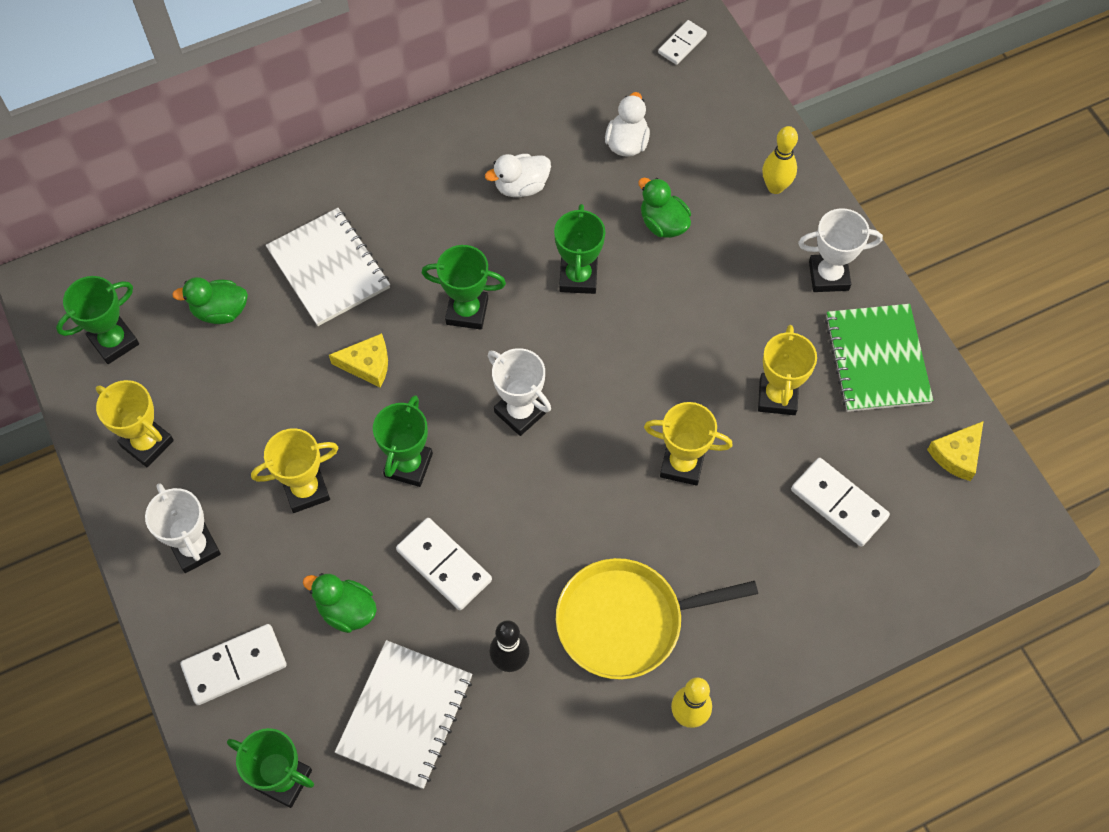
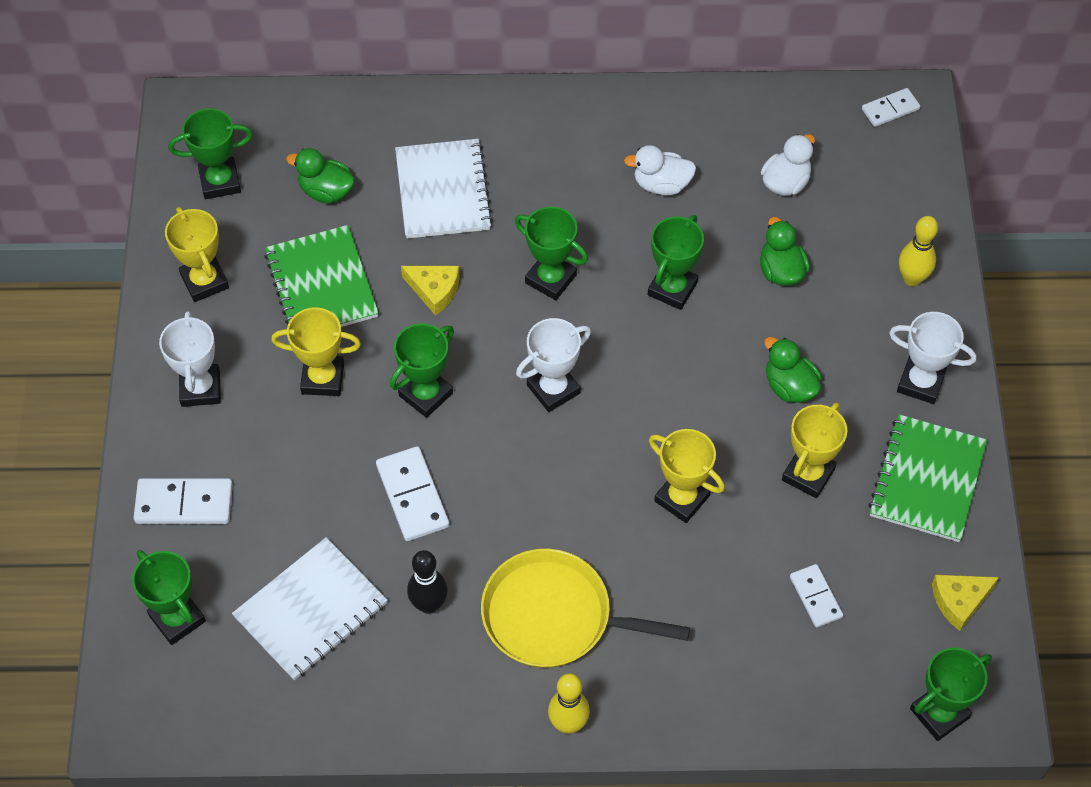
camera: 25 degrees right, 5 degrees down
(260, 401) = (322, 284): none -> green notebook
(346, 610) = (305, 498): green duck -> green duck (789, 386)
(520, 412) = (553, 389): white trophy -> white trophy turned 75 degrees clockwise
(838, 504) = (815, 597): white domino -> white domino, size x0.63
(990, 561) = (939, 713): none -> green trophy

